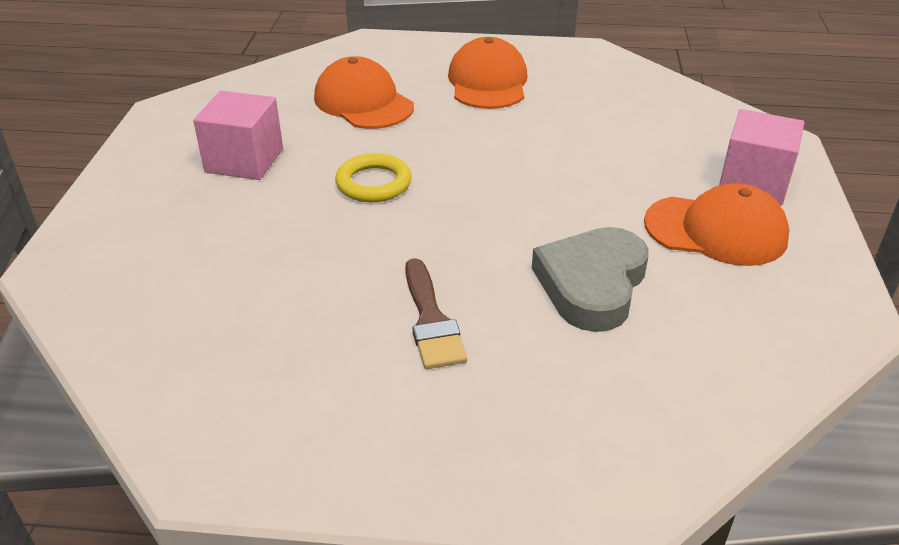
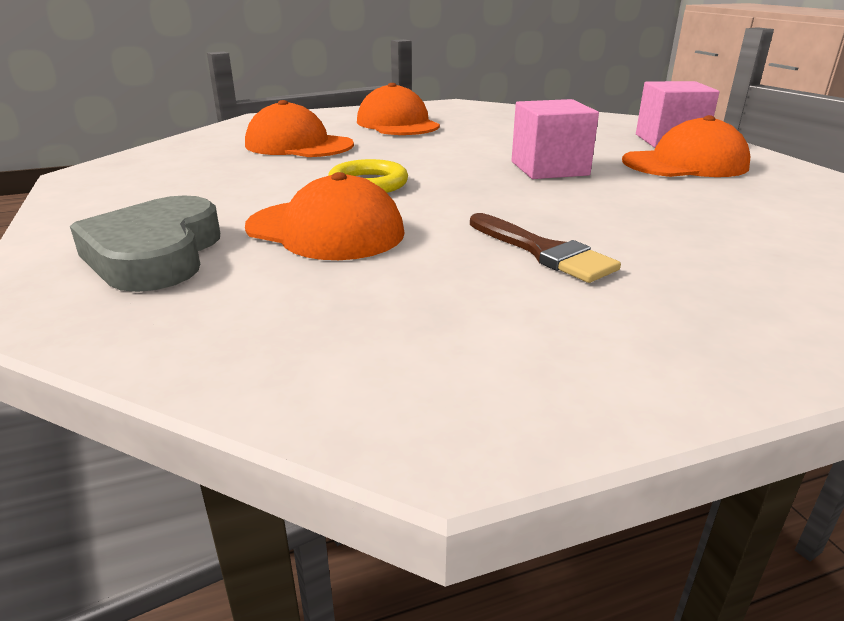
camera: 25 degrees left, 10 degrees down
(244, 160) = (213, 190): pink cube -> pink cube (549, 168)
(288, 241) = (325, 230): none -> orange cap
(592, 284) = (644, 204): grey heart -> grey heart (155, 254)

